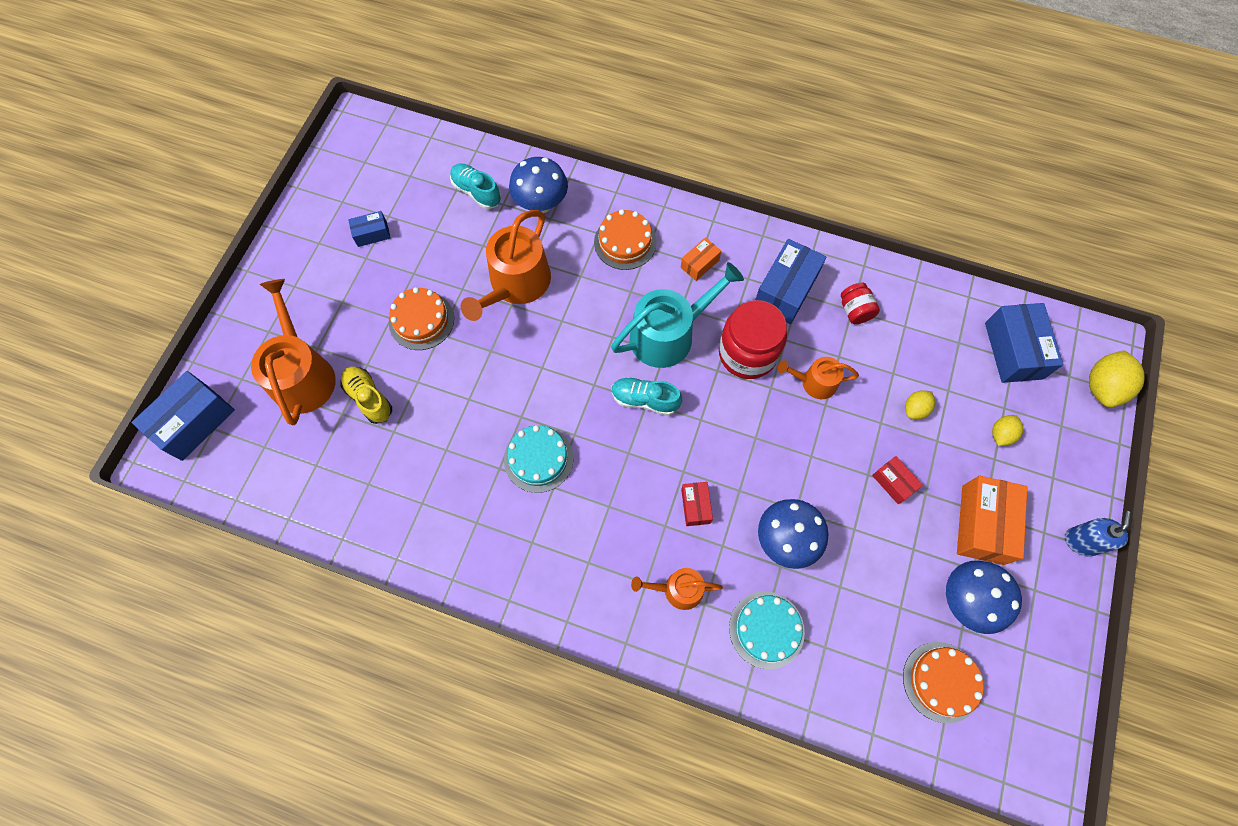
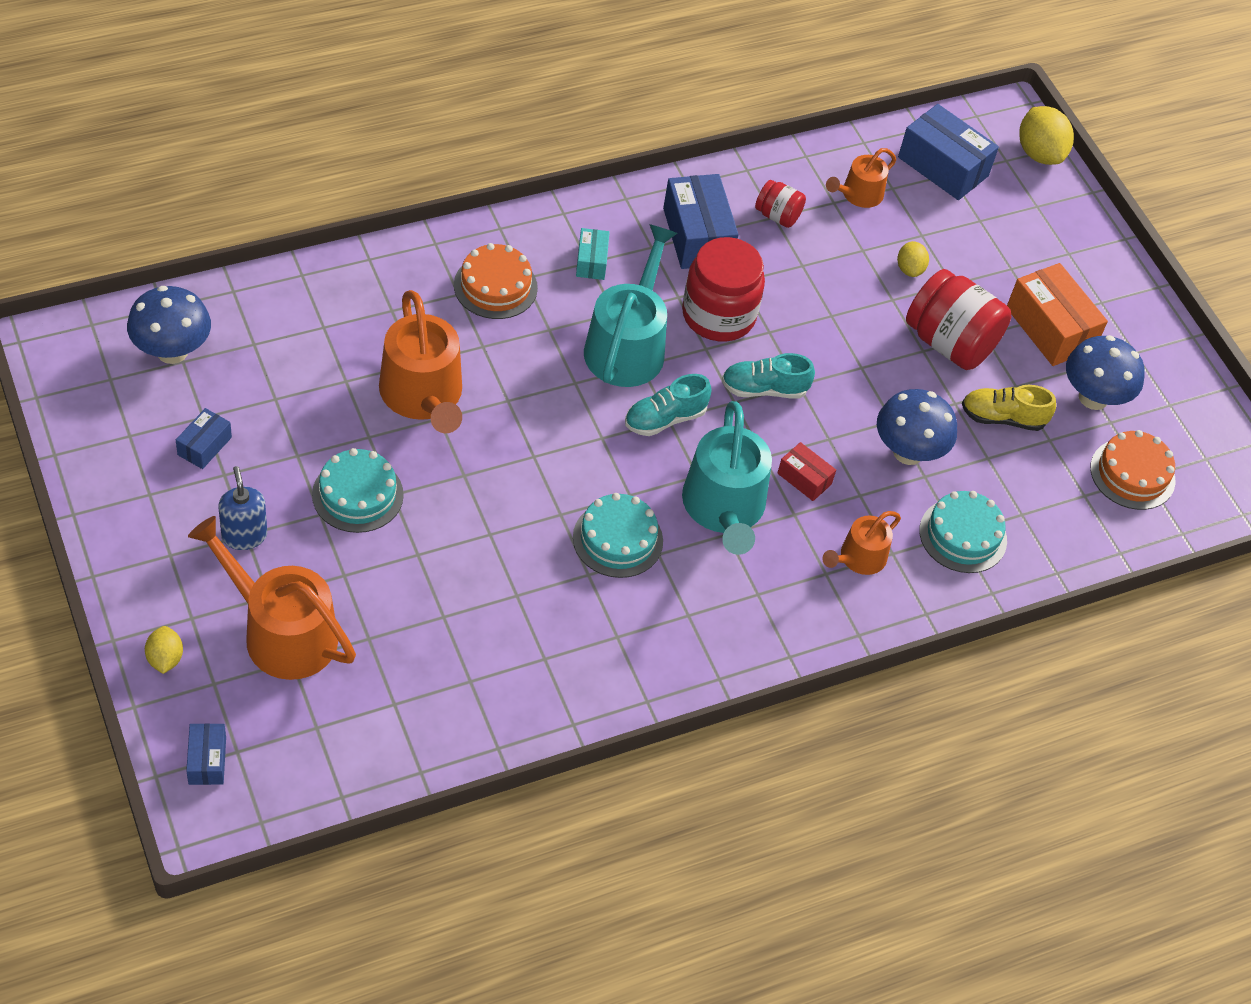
camera: 50 degrees left, 15 degrees down
(194, 422) = (207, 760): blue box -> blue box, size x0.53
(369, 398) = (382, 604): yellow shoe -> yellow shoe (1003, 418)
(421, 320) = (357, 494): orange cake -> turquoise cake
(476, 192) = (280, 332): turquoise shoe -> turquoise shoe (764, 389)
(541, 204) = (366, 302): blue mushroom -> blue mushroom (172, 351)
(623, 487) = (724, 508): none -> turquoise watering can
(699, 264) = (591, 261): orange box -> turquoise box
(814, 382) = (803, 302): orange watering can -> orange watering can (858, 194)
(893, 482) = (950, 343): red box -> red jar
(1001, 434) = (997, 244): yellow lemon -> yellow lemon (165, 659)
(1081, 541) = (1134, 290): blue soap dispenser -> blue soap dispenser (244, 535)

